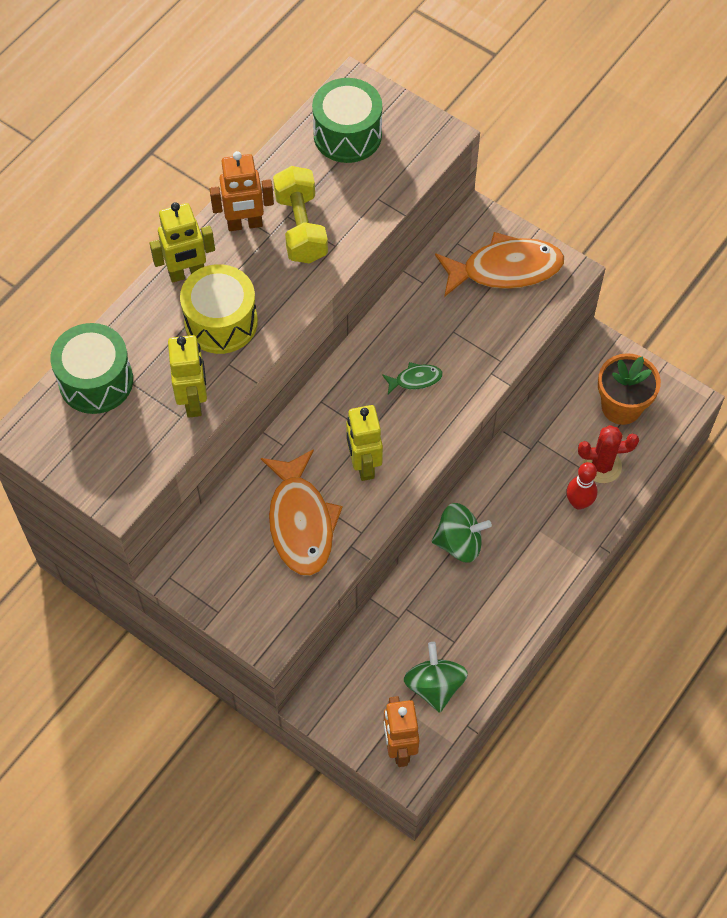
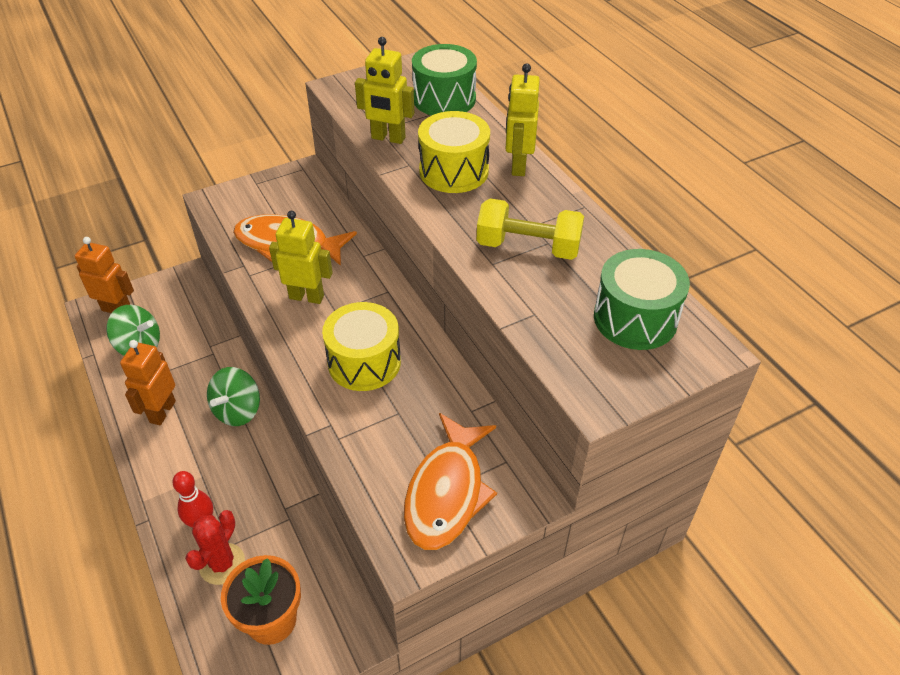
camera: 115 degrees right, 15 degrees down
(245, 224) = (553, 213): orange robot -> orange robot (162, 412)
(415, 379) = (364, 362): green fish -> yellow drum

